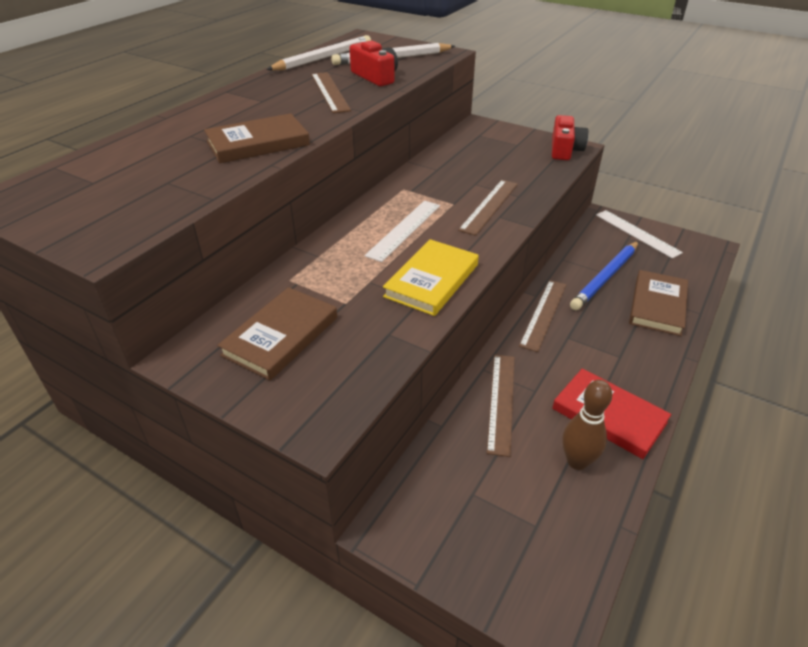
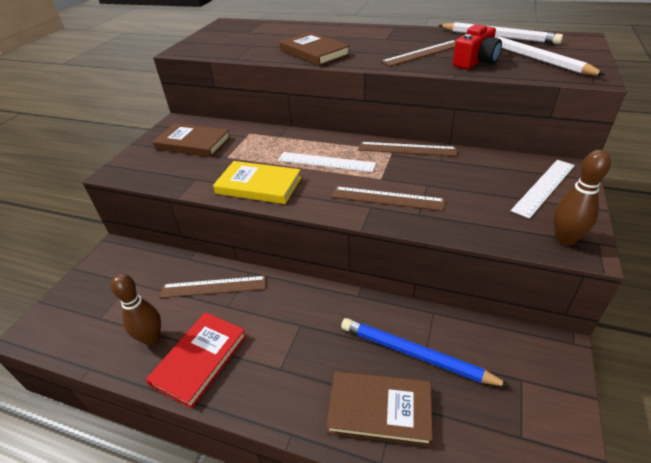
camera: 80 degrees right, 0 degrees up
(543, 314) = (330, 304): brown ruler -> brown ruler (407, 149)
(564, 150) = (565, 239): red camera -> brown bowling pin
(637, 233) = (542, 391): white ruler -> white ruler (544, 187)

